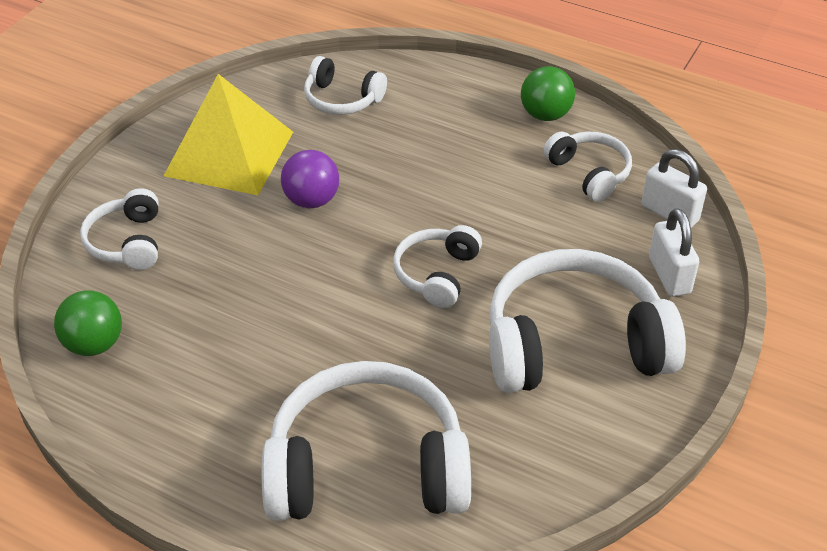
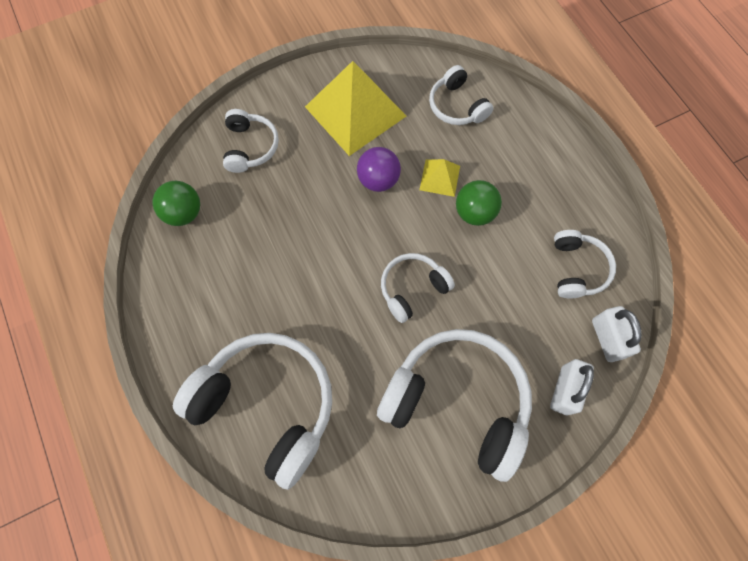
camera: 35 degrees right, 25 degrees up
(127, 242) = (250, 147): white headphones -> white headphones turned 150 degrees clockwise
(379, 167) = (439, 178): none -> yellow pyramid
(545, 115) = (585, 199): green ball -> green ball (474, 212)

